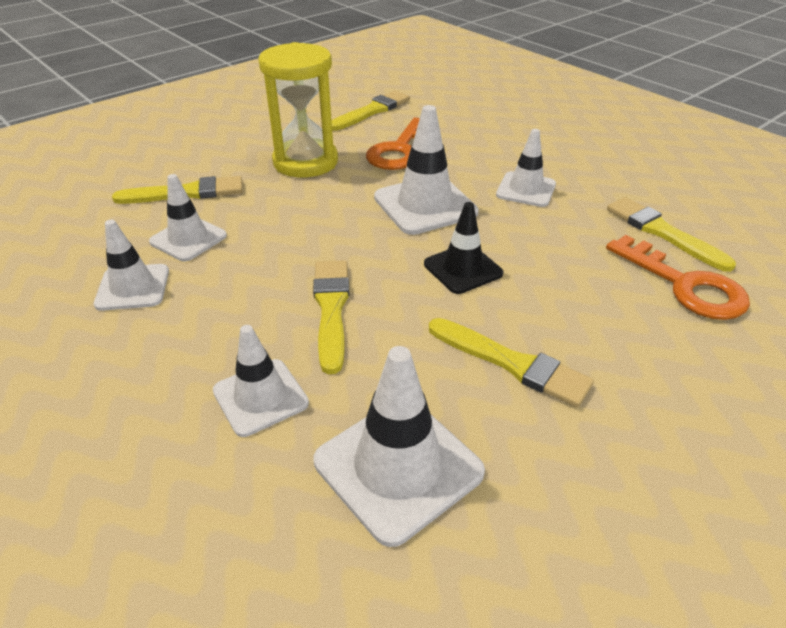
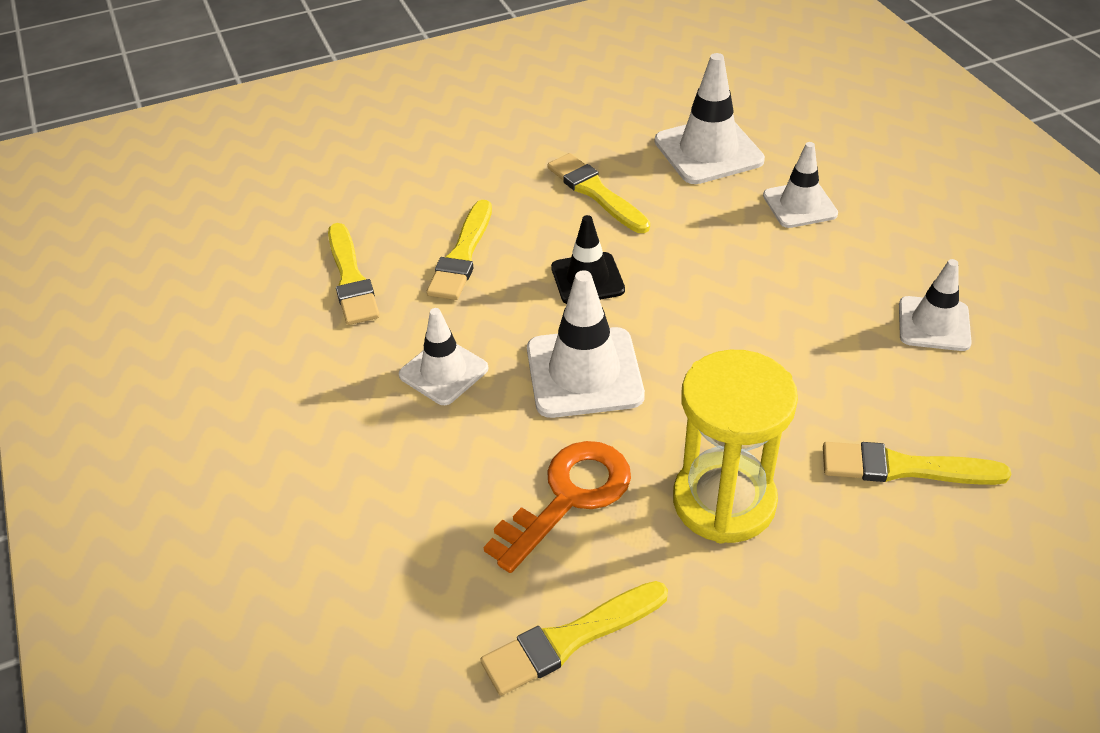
camera: 160 degrees left, 5 degrees up
(188, 239) = (886, 379): white traffic cone -> none
(331, 309) = (731, 263): yellow brush -> yellow brush (462, 255)
(684, 285) = (395, 223): orange key -> none

